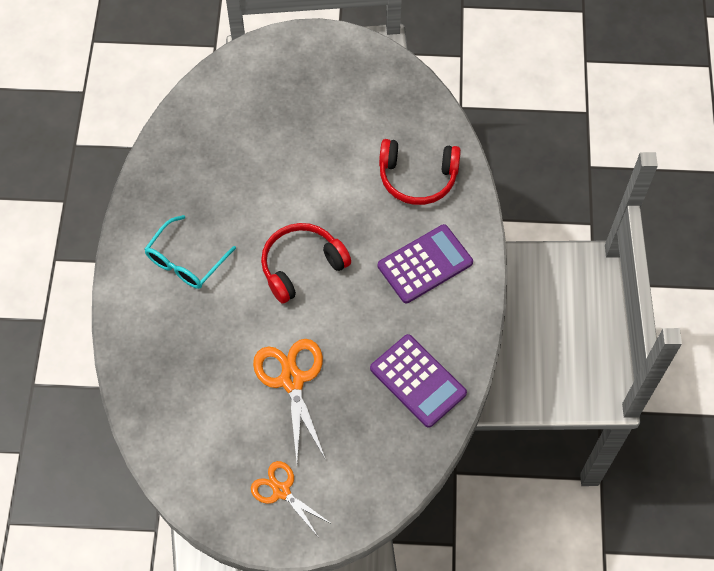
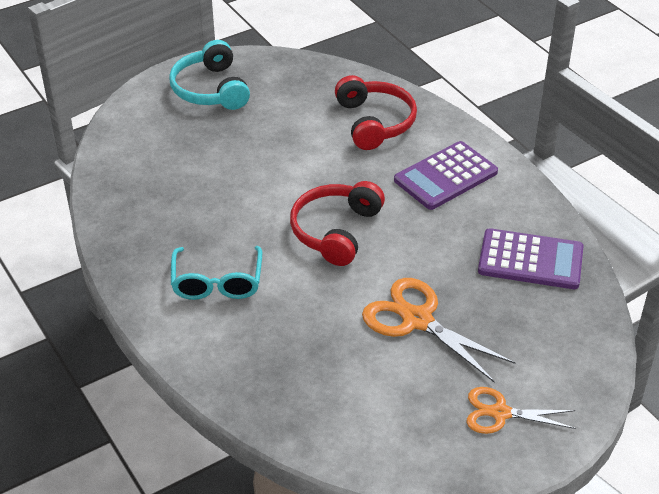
camera: 35 degrees left, 20 degrees down
(321, 70) = (210, 89): none -> turquoise headphones
(417, 178) = (375, 122): red headphones -> red headphones turned 75 degrees counterclockwise
(425, 264) = (445, 176): purple calculator -> purple calculator turned 150 degrees counterclockwise

